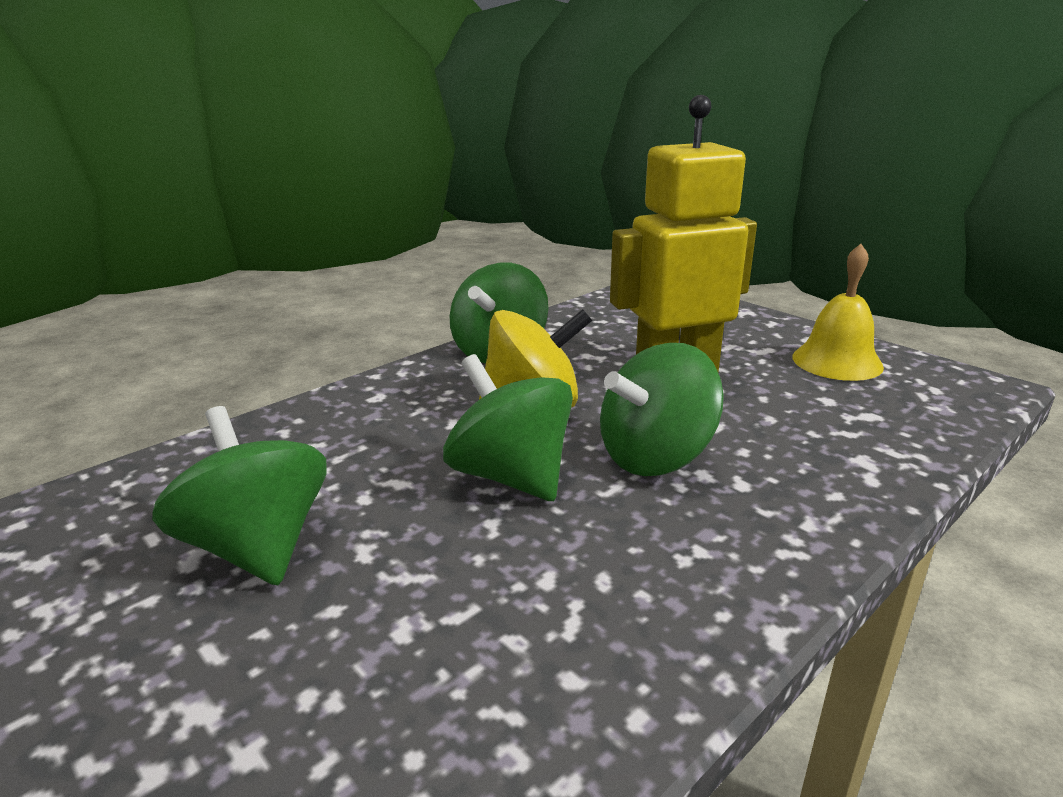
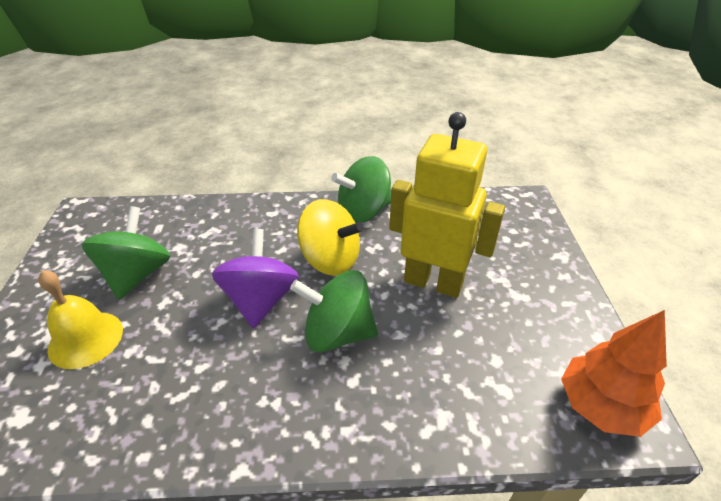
camera: 40 degrees right, 15 degrees up
(511, 476) = (260, 300): green spinning top -> purple spinning top
(837, 361) = (556, 335): yellow bell -> yellow bell (85, 339)
(945, 387) = (601, 406): none -> orange tree

